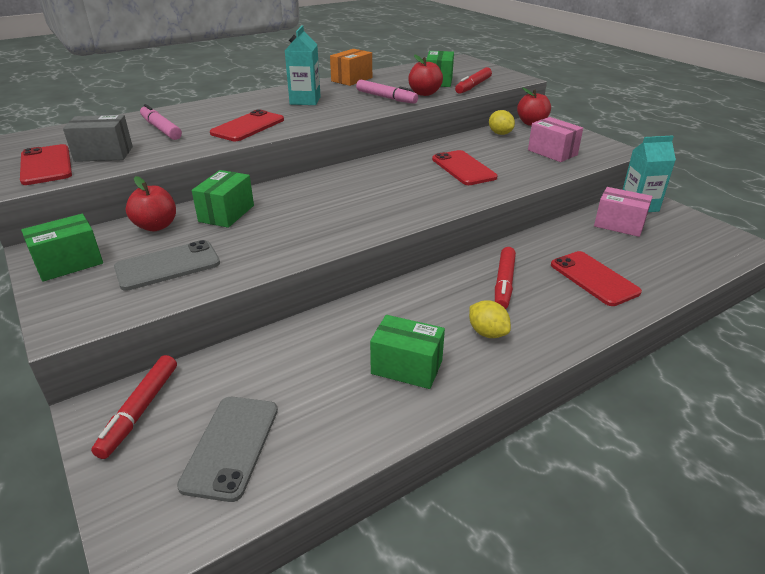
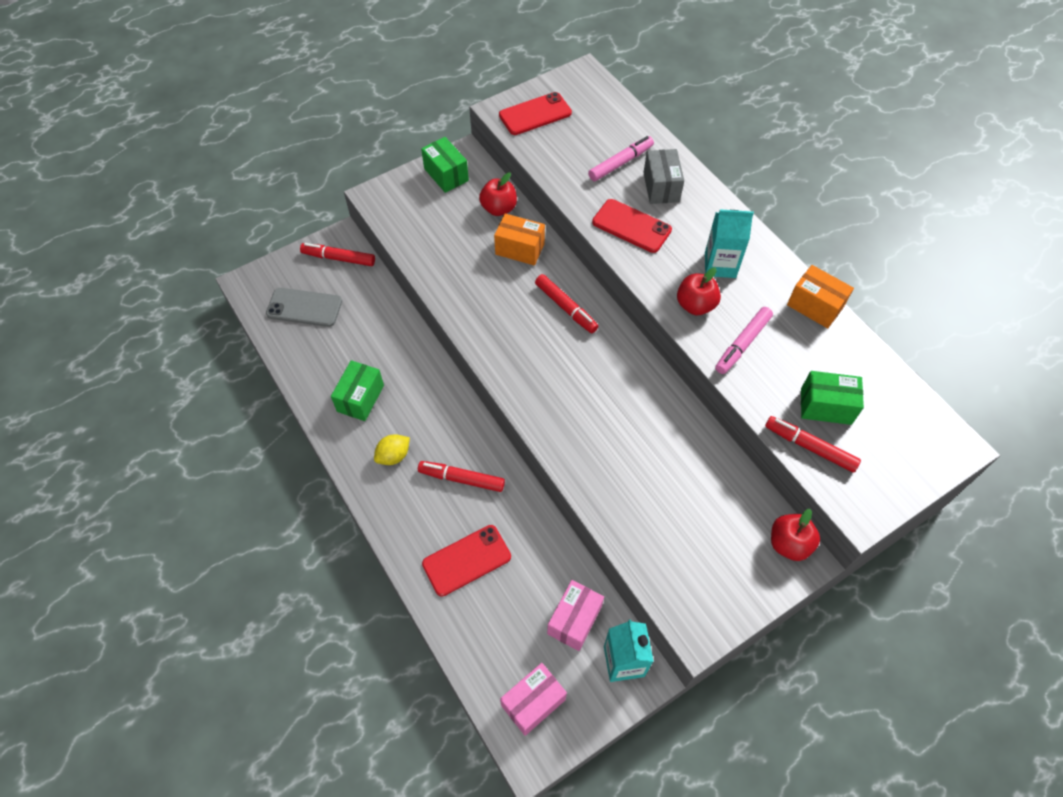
camera: 90 degrees right, 25 degrees up
(104, 154) = (559, 141): grey box -> grey box (661, 187)
(168, 266) = (439, 229): grey phone -> none
(226, 213) = (520, 249): green box -> orange box
(315, 190) = (566, 307): none -> red marker
(424, 93) = (767, 386): red apple -> red apple (695, 305)
(463, 168) = (626, 440): red phone -> none
(500, 133) = (741, 495): yellow lemon -> none
(552, 152) = (681, 547): pink box -> pink box (533, 702)

